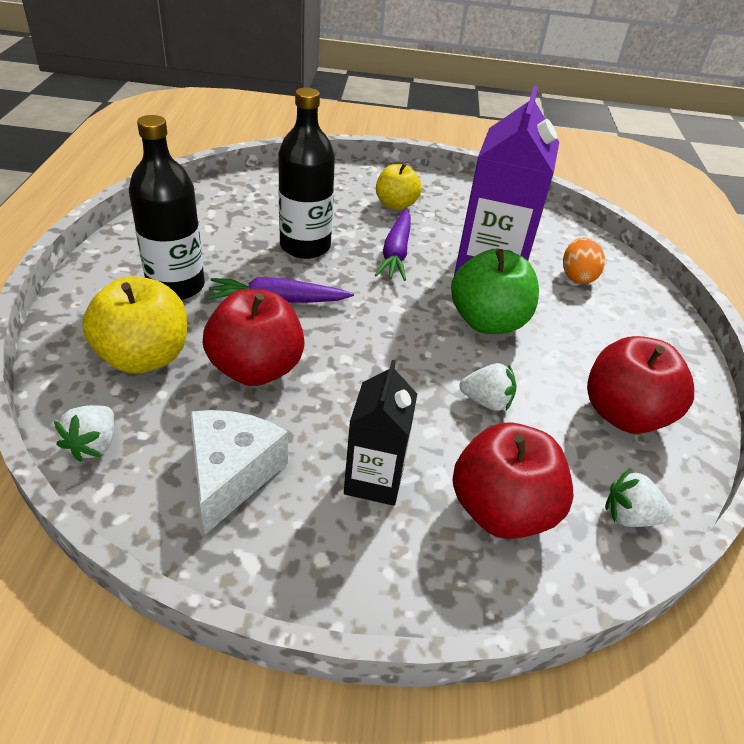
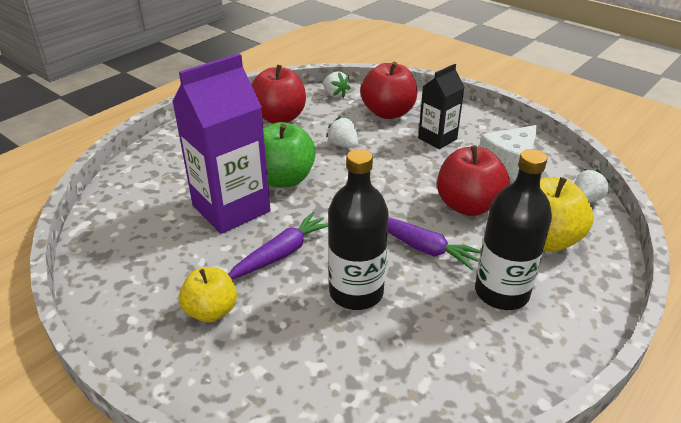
camera: 140 degrees left, 5 degrees down
(577, 276) = (171, 182): orange egg -> none

